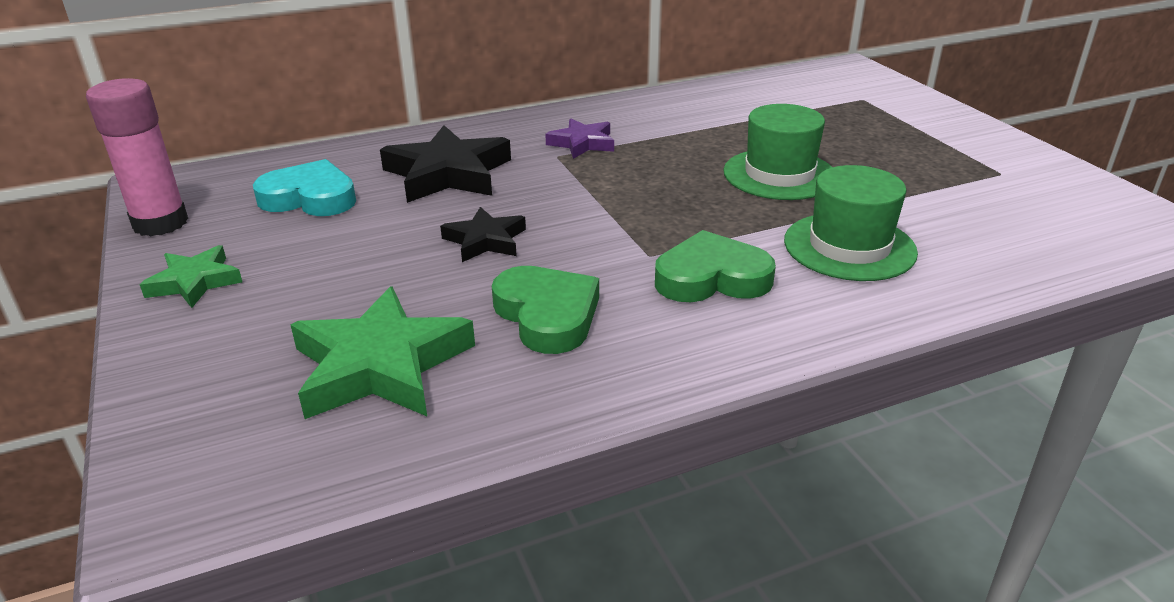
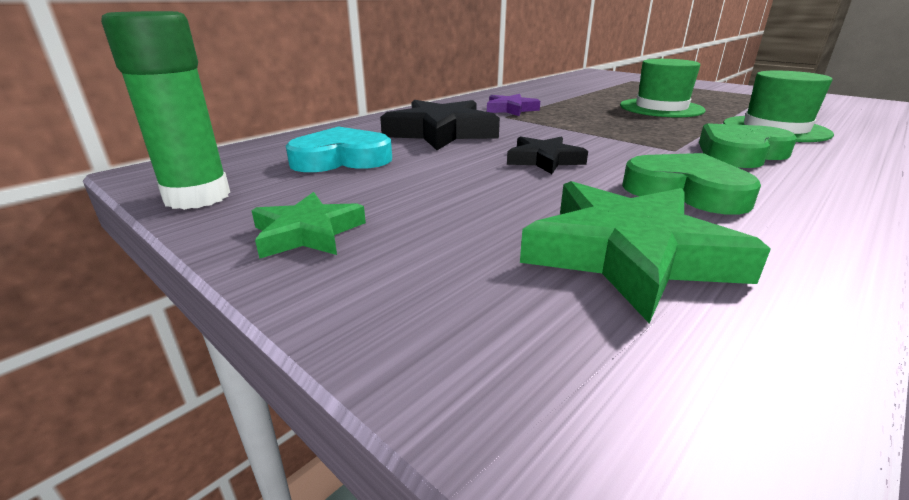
camera: 25 degrees left, 5 degrees down
(160, 223) = (197, 197): pink glue stick -> green glue stick

